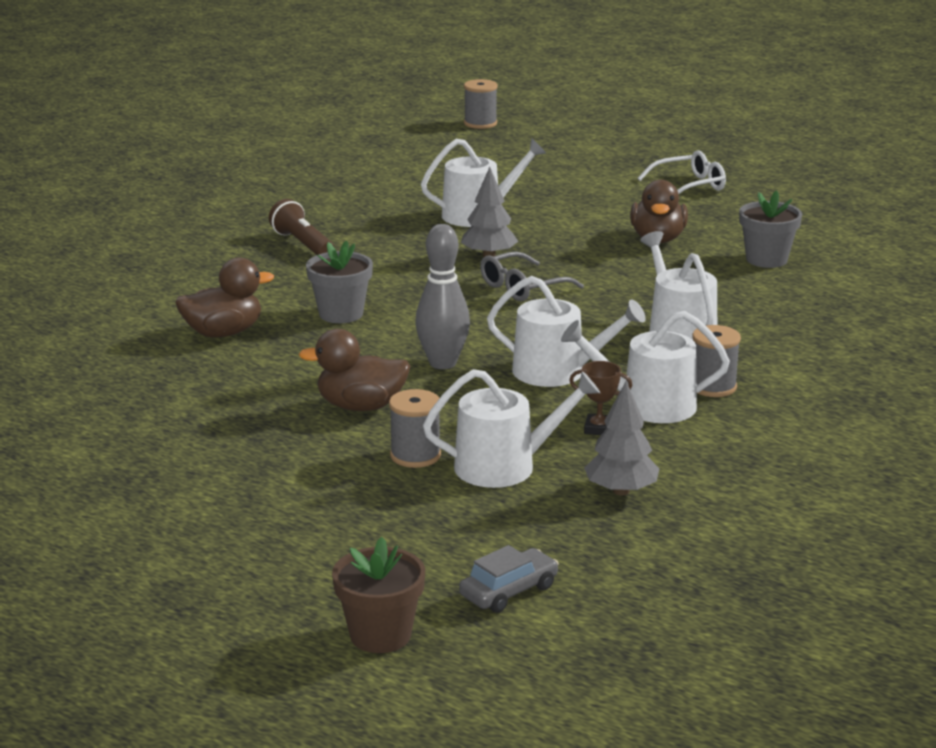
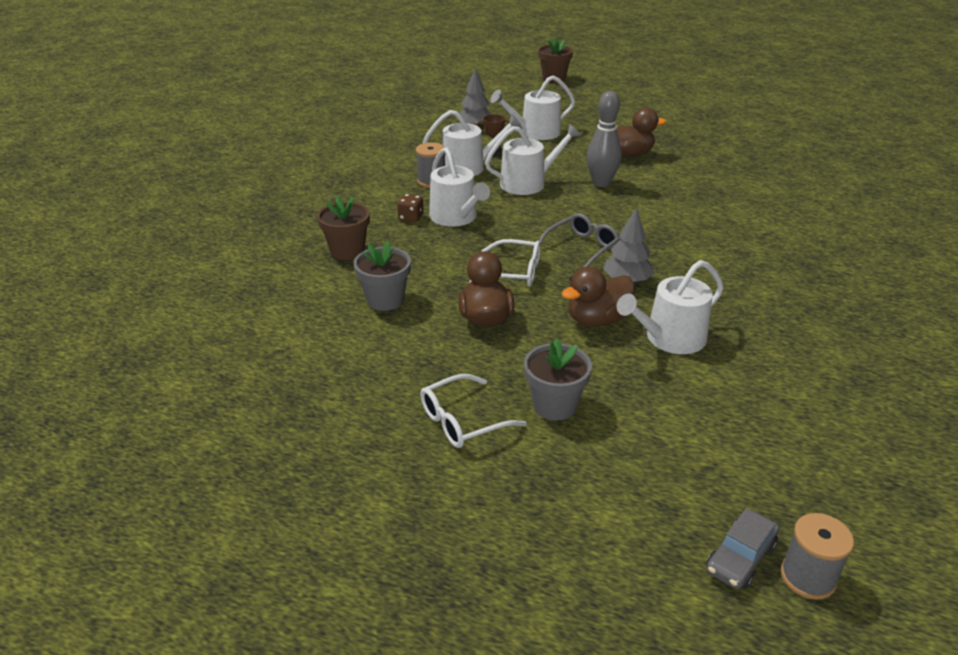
camera: 170 degrees right, 10 degrees up
(223, 333) = (756, 192): brown duck -> brown duck (597, 320)
(303, 244) = (792, 279): brown flashlight -> none
(341, 314) = (695, 213): grey flower pot -> grey flower pot (554, 405)
(415, 455) = (582, 134): grey spool -> none
(508, 591) = (512, 92): grey car -> grey car (740, 557)
(558, 372) = (528, 183): white watering can -> white watering can turned 150 degrees clockwise
(615, 272) = (514, 272): none -> white glasses
(743, 337) = (411, 217): none -> brown dice
(823, 306) = (347, 251): none -> brown flower pot

